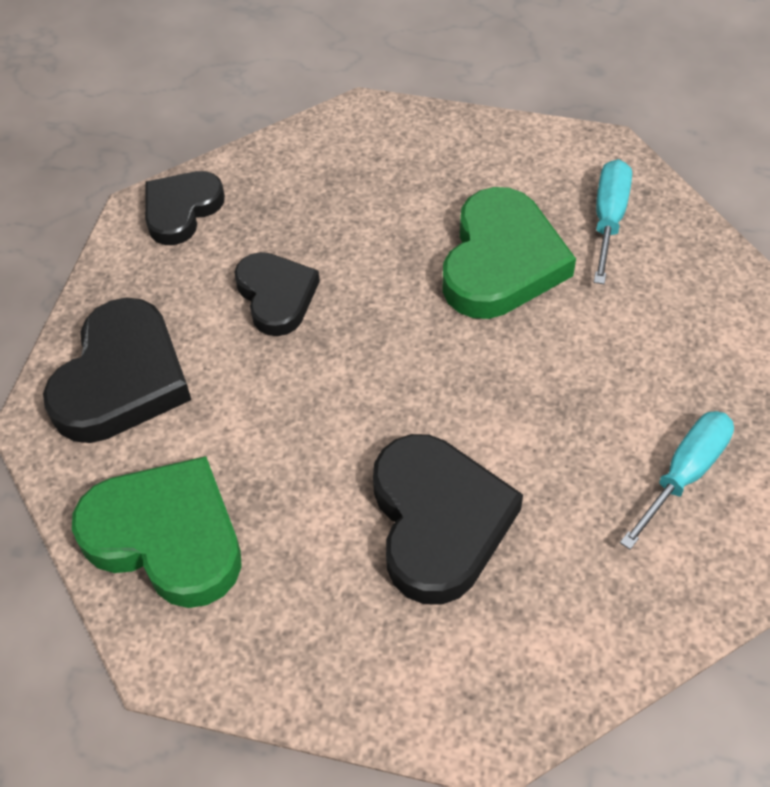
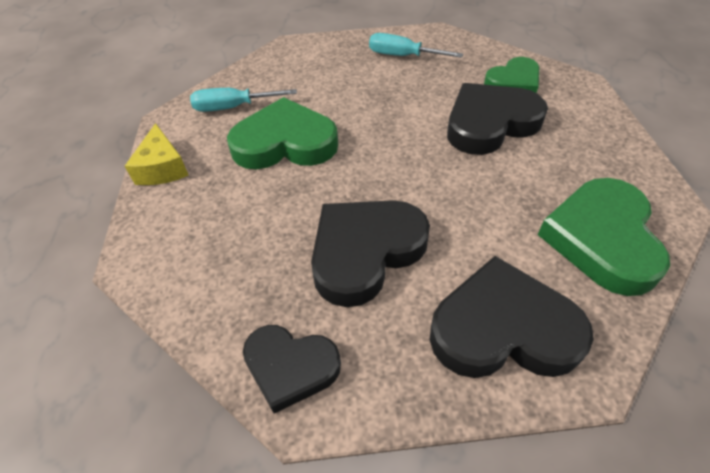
camera: 110 degrees left, 5 degrees down
(276, 296) = (365, 252): black heart -> black heart, size x1.58
(504, 140) = (162, 168): none -> yellow cheese
(537, 616) = (513, 82): none -> green heart

